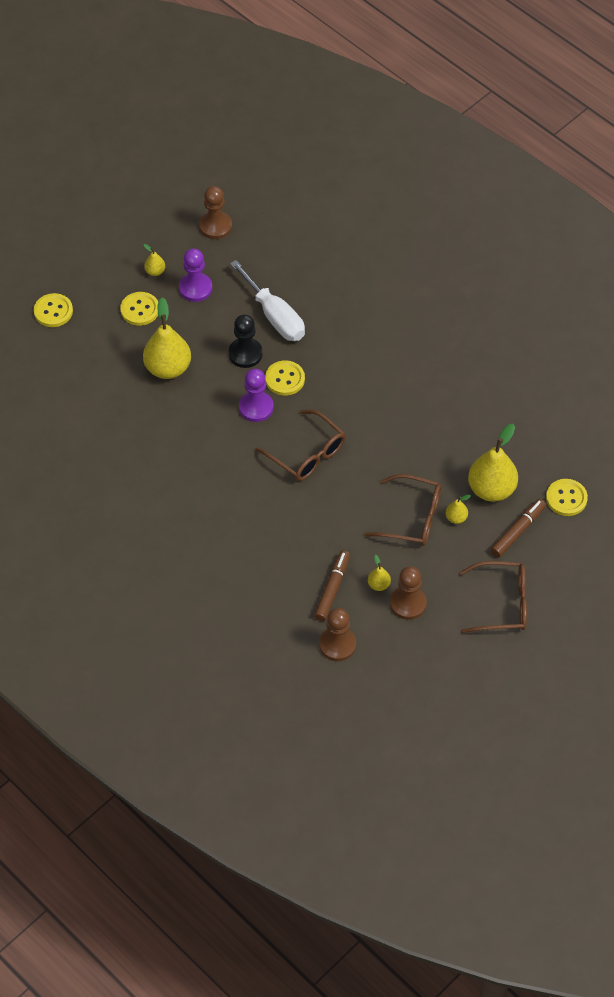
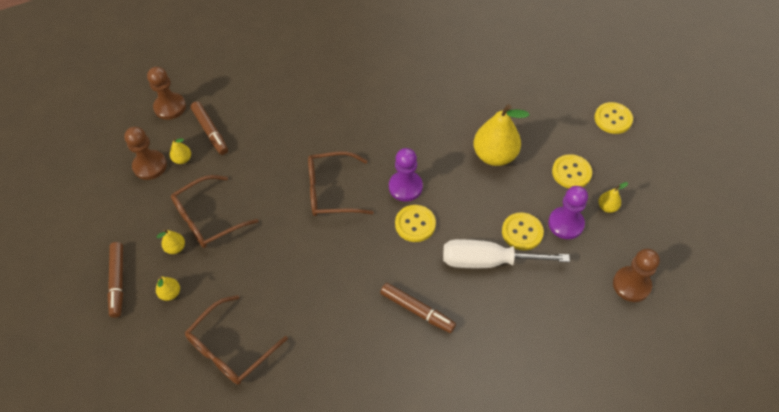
camera: 130 degrees right, 0 degrees up
(245, 354) = (465, 214): black pawn -> none
(355, 332) = (417, 310): none -> brown marker
(491, 489) = (170, 293): yellow pear -> yellow pear, size x0.45
(502, 603) = (81, 223): brown glasses -> brown glasses (231, 348)
(566, 498) = (101, 344): yellow button -> yellow button (522, 232)

